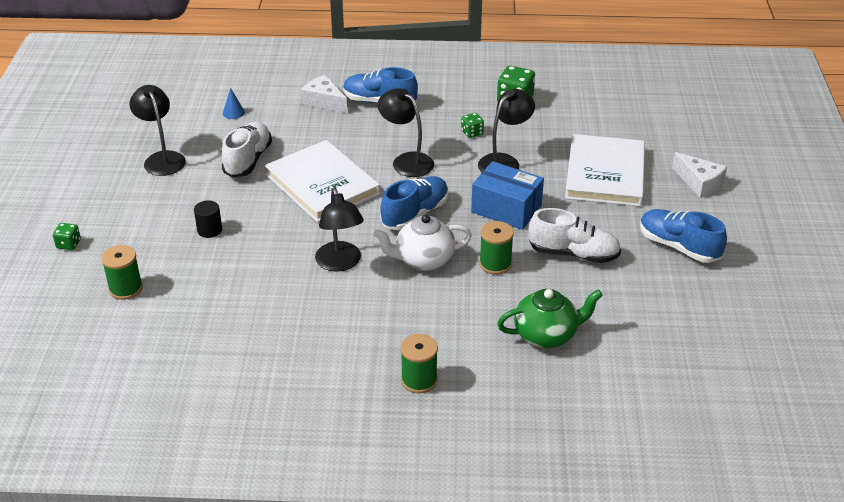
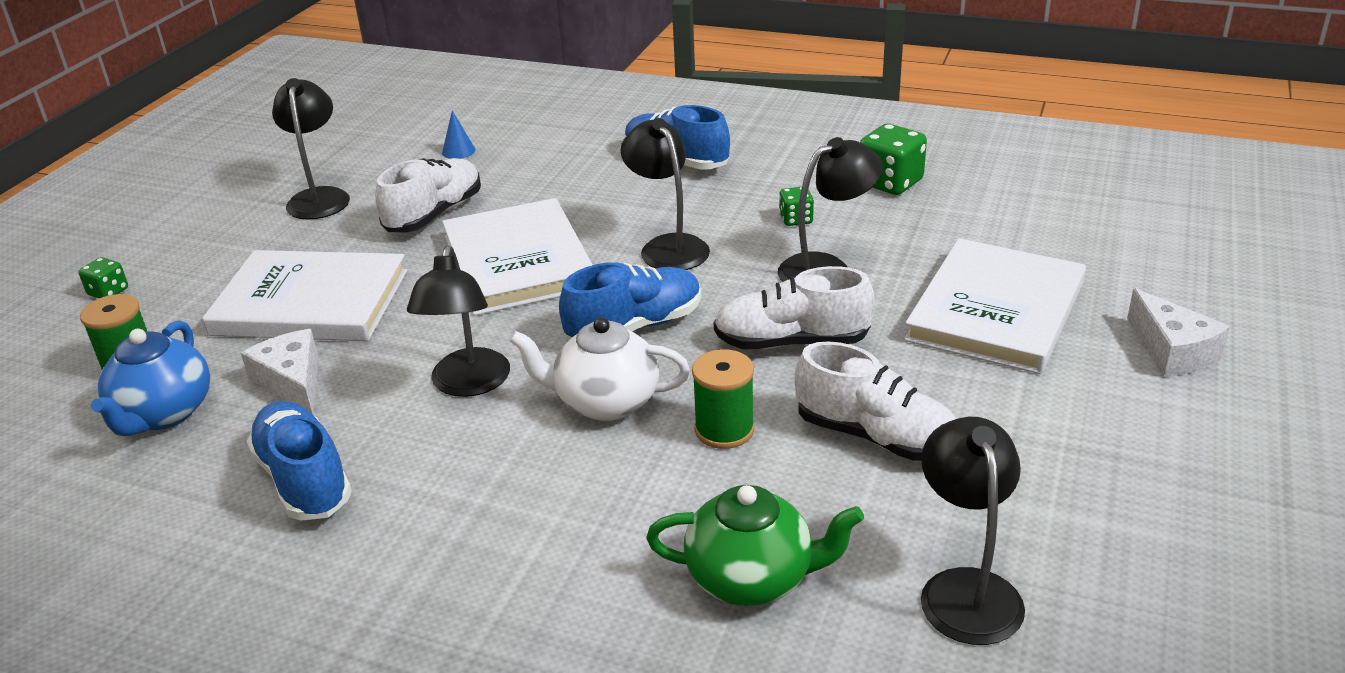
camera: 20 degrees right, 5 degrees down
(170, 312) = (164, 414): none -> blue teapot
(209, 230) = (310, 302): black cylinder -> white book
(324, 102) = (595, 151): white cheese -> white cheese (293, 383)
(419, 380) = (470, 616): green spool -> none
(506, 209) = (791, 342): blue box -> white shoe
(646, 320) = (966, 589): none -> black lamp
(678, 247) = (1088, 458): blue shoe -> blue shoe (304, 480)

